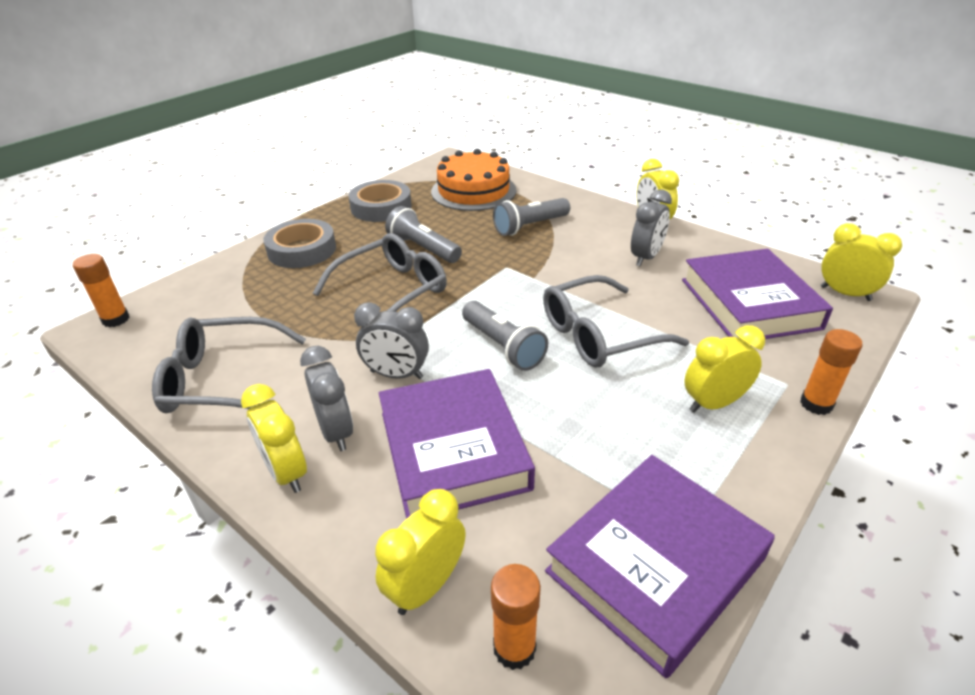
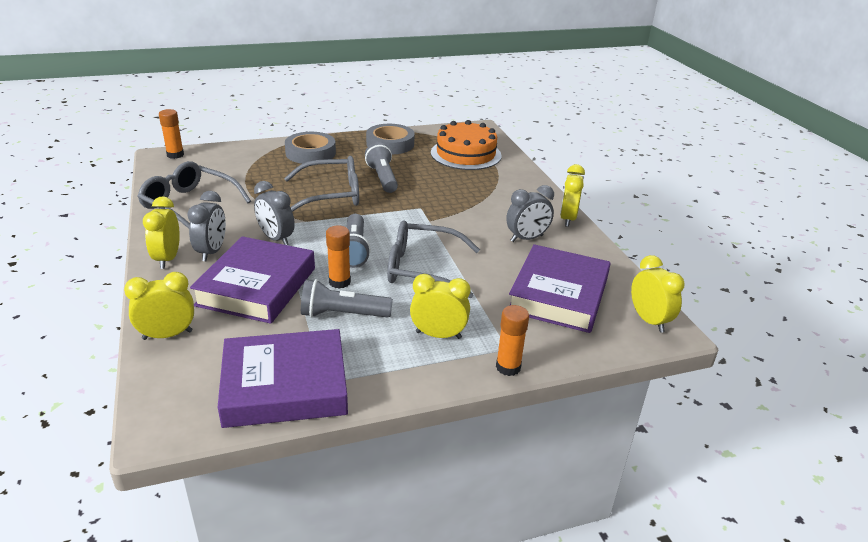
camera: 30 degrees right, 5 degrees down
(514, 648) = (172, 378): orange glue stick -> orange glue stick (339, 282)
(530, 226) = (472, 190): grey flashlight -> grey flashlight (342, 314)

